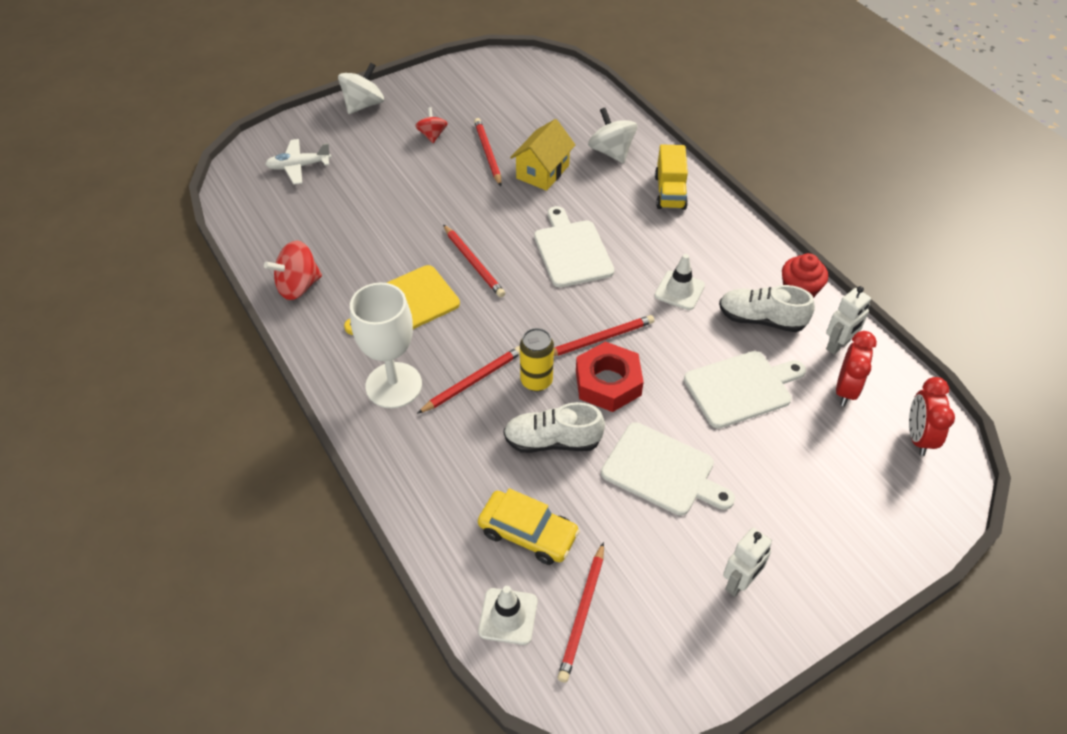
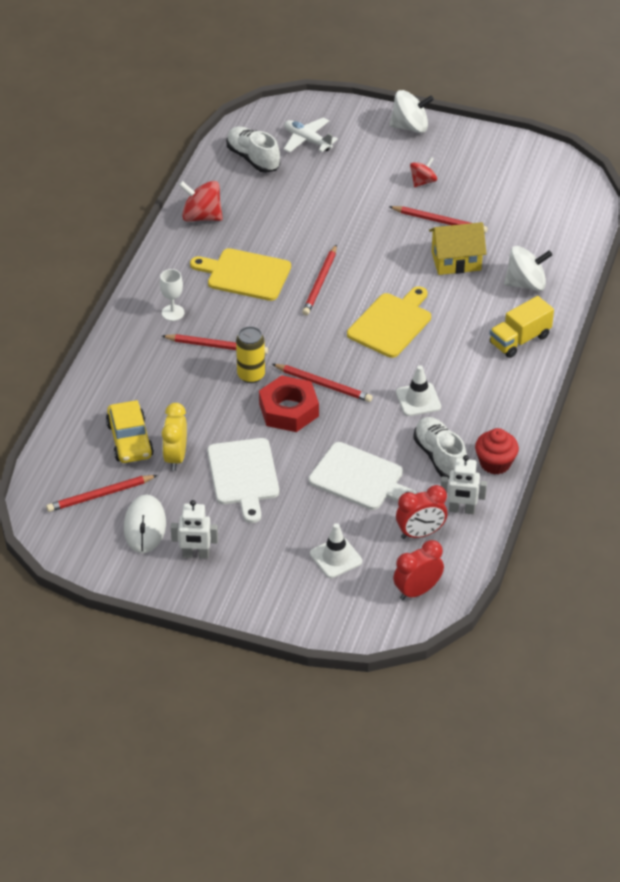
camera: 50 degrees right, 5 degrees down
(393, 385) = (173, 313): white goblet -> white goblet, size x0.49
(487, 153) = (440, 221): red pencil -> red pencil turned 75 degrees clockwise
(508, 616) = (65, 464): white traffic cone -> white traffic cone (336, 557)
(552, 441) = (210, 411): white shoe -> white shoe (253, 158)
(571, 251) = (391, 323): white cutting board -> yellow cutting board
(588, 510) = (176, 457): none -> yellow clock
(611, 152) = (526, 284): white spinning top -> white spinning top turned 60 degrees clockwise
(662, 602) = (145, 526): none -> white mouse

